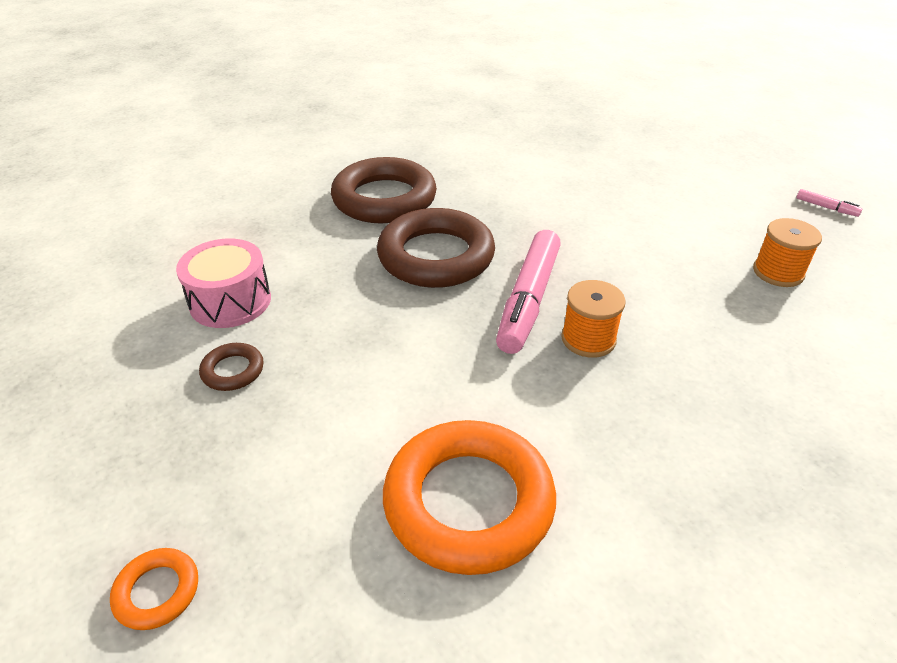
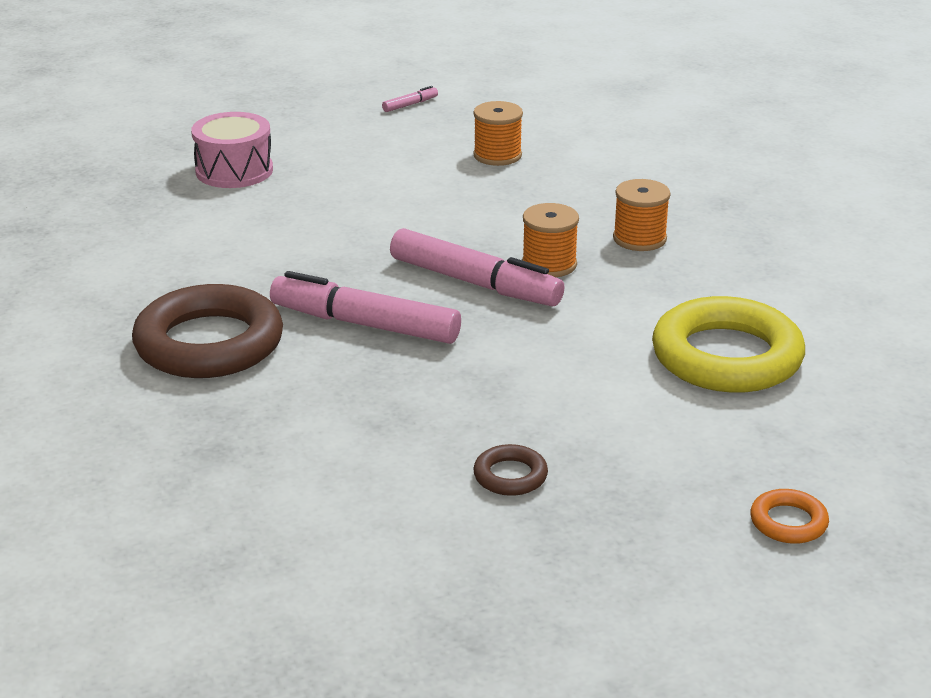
camera: 75 degrees left, 10 degrees down
(230, 301) = (376, 475): pink drum -> pink drum (234, 170)
(436, 256) = (365, 324): brown ring -> pink marker
(468, 502) = (726, 357): orange ring -> yellow ring
(684, 396) = (639, 239): none -> orange spool

